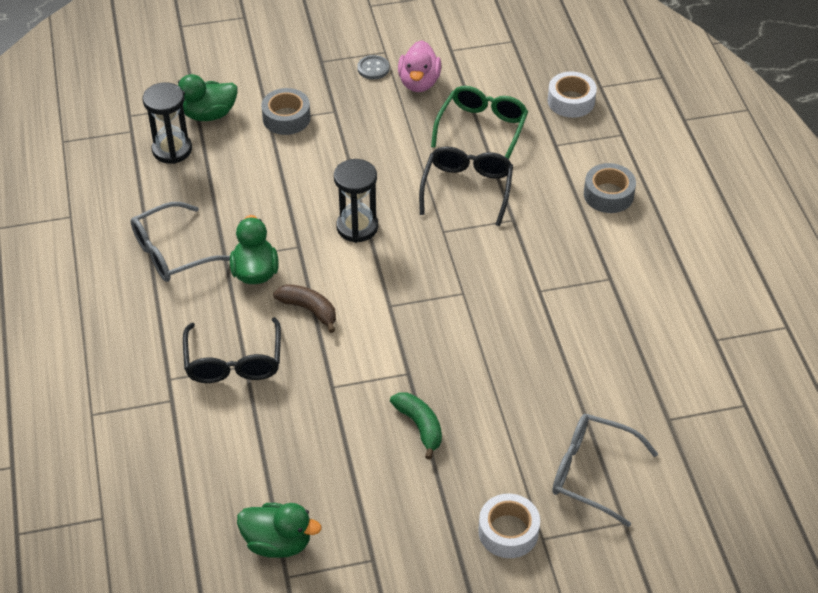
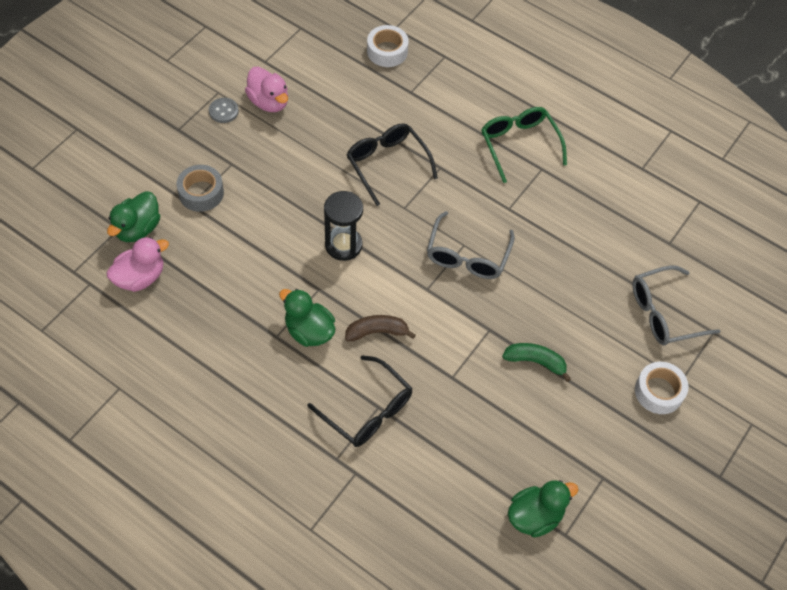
camera: 45 degrees left, 10 degrees up
(172, 150) = (140, 277): black hourglass -> pink duck
(172, 252) = (232, 359): grey glasses -> grey glasses (467, 255)
(482, 129) = (350, 111): green glasses -> green glasses (519, 145)
(608, 194) = (480, 107): grey tape -> none

